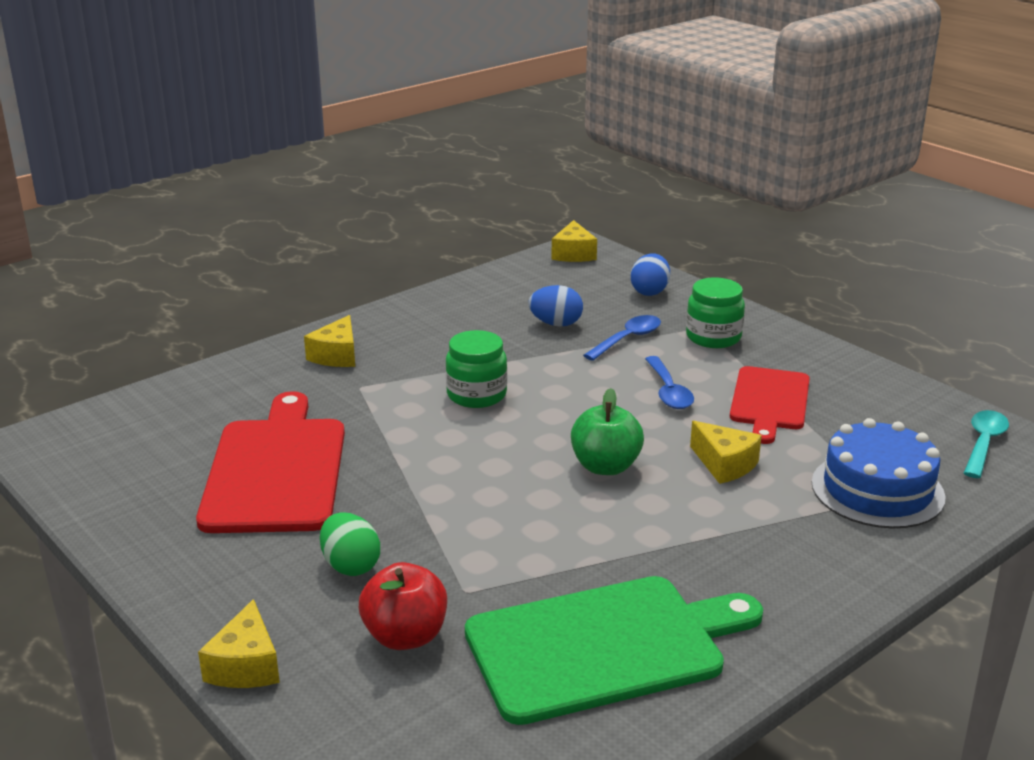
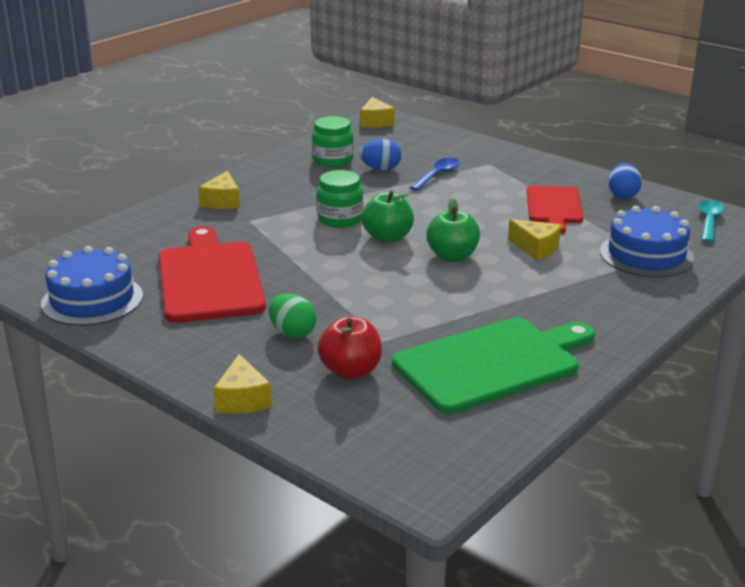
camera: 10 degrees left, 0 degrees up
(118, 487) = (92, 300): none -> blue cake
(529, 428) = (387, 237): none -> green apple
(649, 291) = (442, 143): blue egg -> blue egg (623, 195)
(668, 391) = (480, 206): blue spoon -> none
(713, 337) = (499, 169): green jar -> green jar (333, 160)

